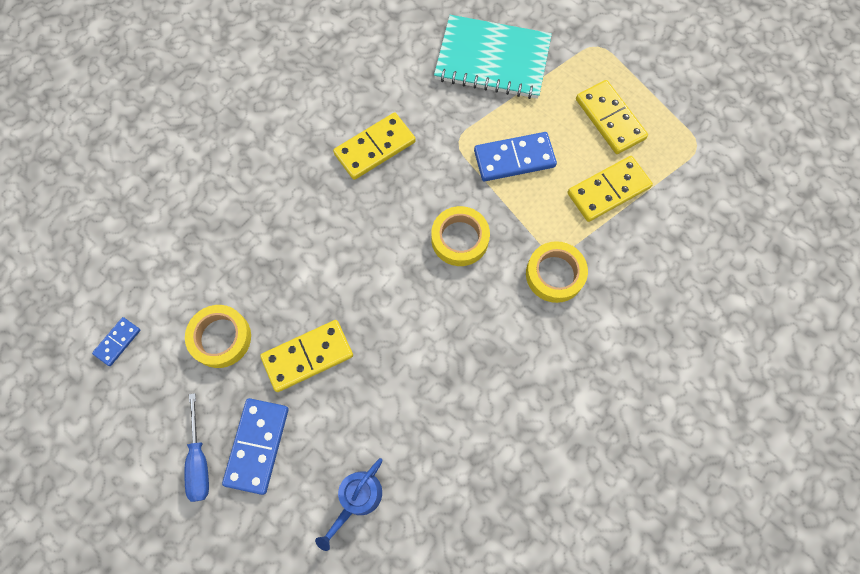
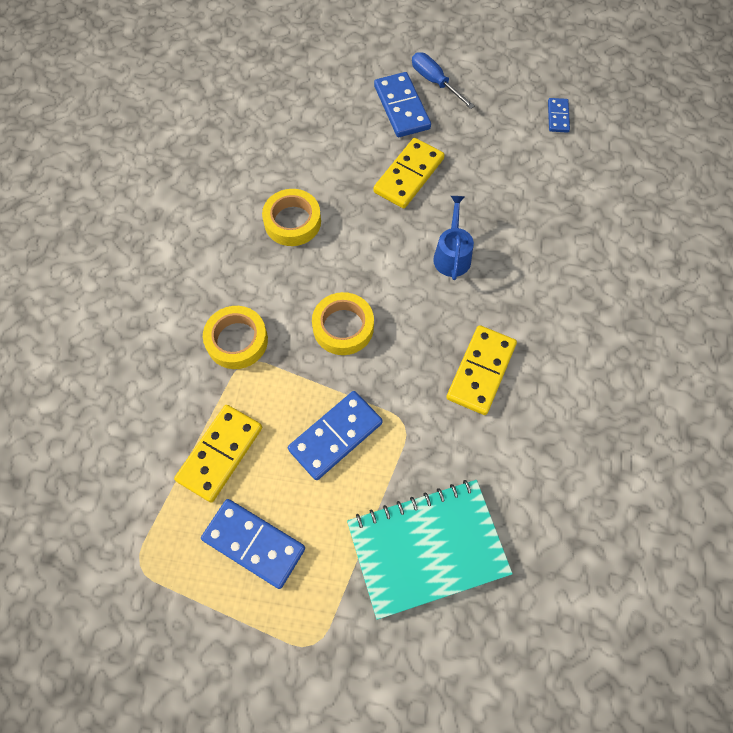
camera: 150 degrees right, 5 degrees down
(221, 338) = (485, 155): yellow tape -> yellow tape (292, 222)
(357, 498) = (308, 112): blue watering can -> blue watering can (452, 255)
(610, 119) = (253, 544): yellow domino -> blue domino

